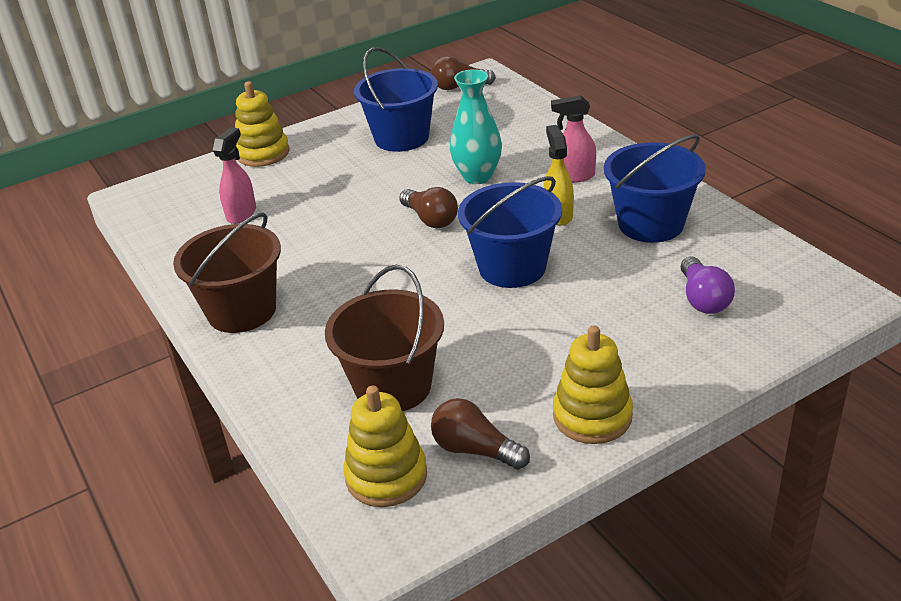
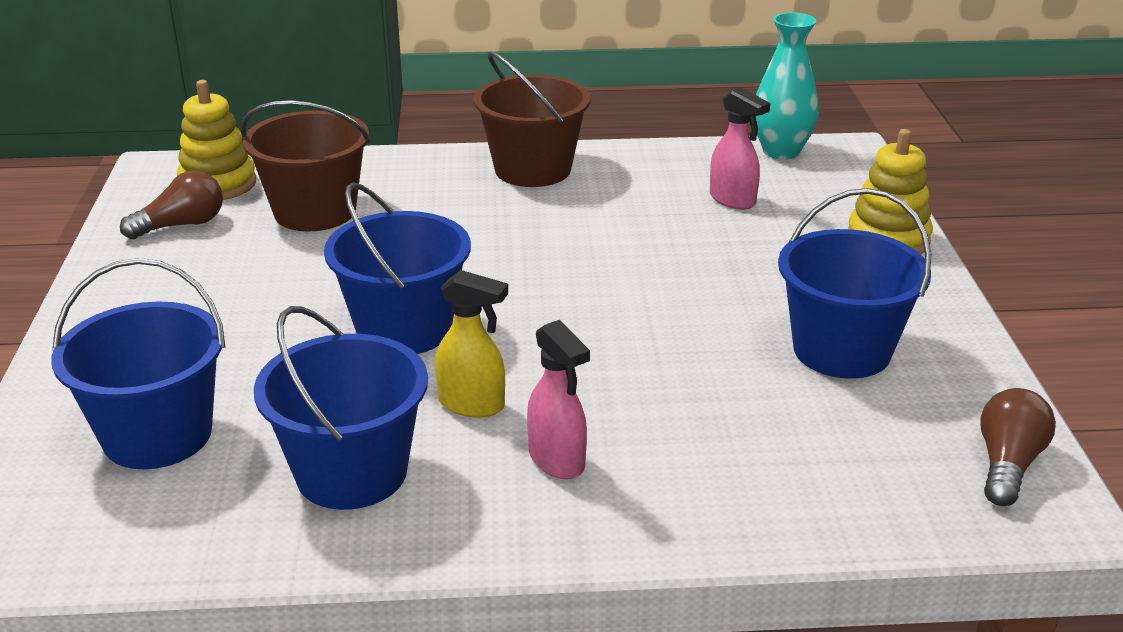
camera: 115 degrees right, 5 degrees down
(430, 219) = (578, 308): brown light bulb -> none
(477, 176) = (651, 376): turquoise vase -> turquoise vase (781, 151)
(574, 176) = (557, 461): pink spray bottle -> pink spray bottle turned 120 degrees clockwise
(592, 416) = (123, 290): yellow stacking toy -> none
(703, 299) = (157, 435): purple light bulb -> blue bucket

